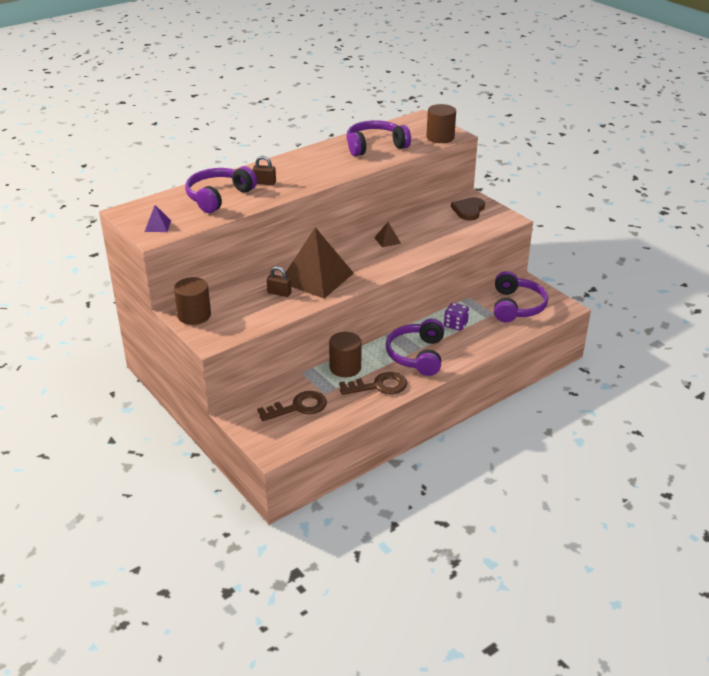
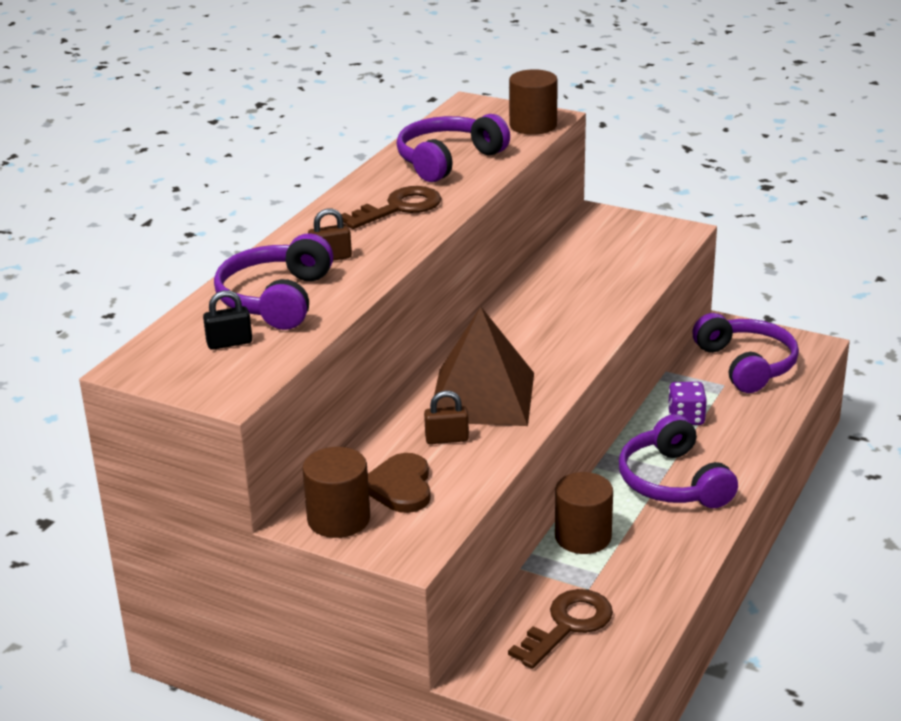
camera: 25 degrees left, 5 degrees down
(157, 226) = (220, 374): purple pyramid -> none
(176, 212) = (229, 343): none -> black padlock
(379, 386) = (660, 548): brown key -> brown key (399, 208)
(387, 240) = (535, 309): brown pyramid -> none
(468, 210) = (610, 233): brown heart -> brown heart (400, 486)

